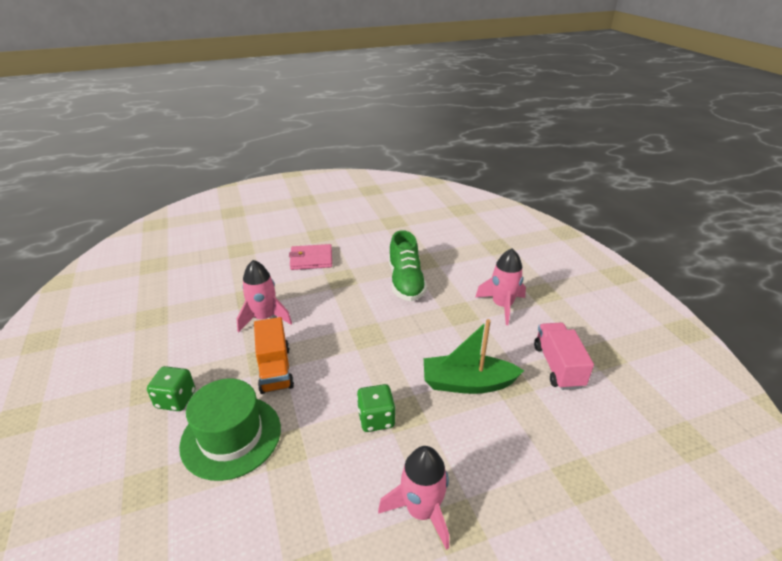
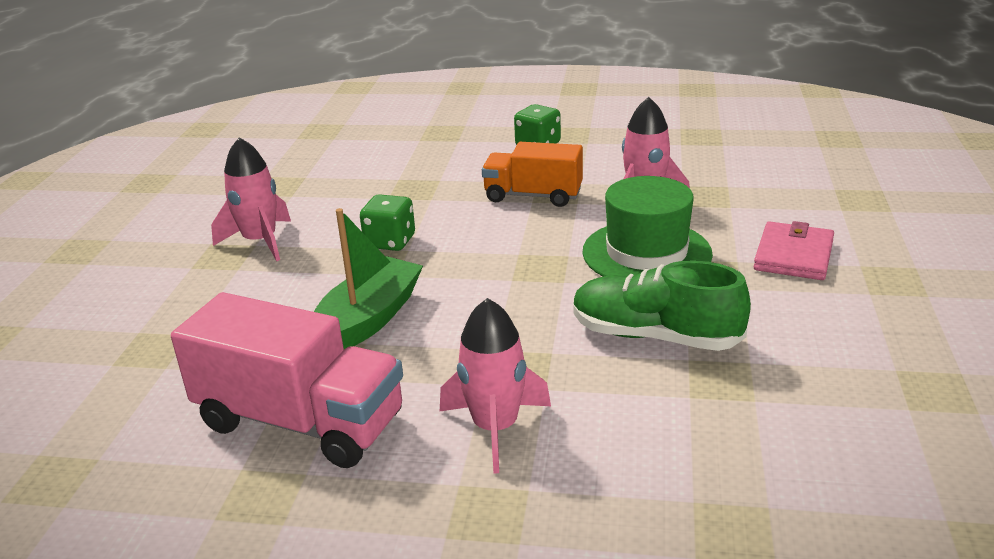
camera: 120 degrees right, 5 degrees down
(231, 436) = (458, 166): green hat -> green hat (646, 253)
(558, 366) = (300, 421): pink truck -> pink truck, size x1.53

